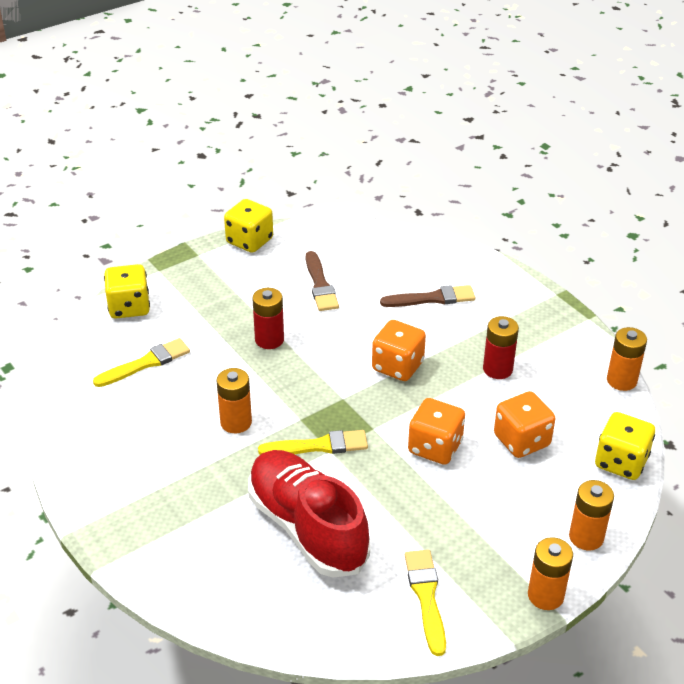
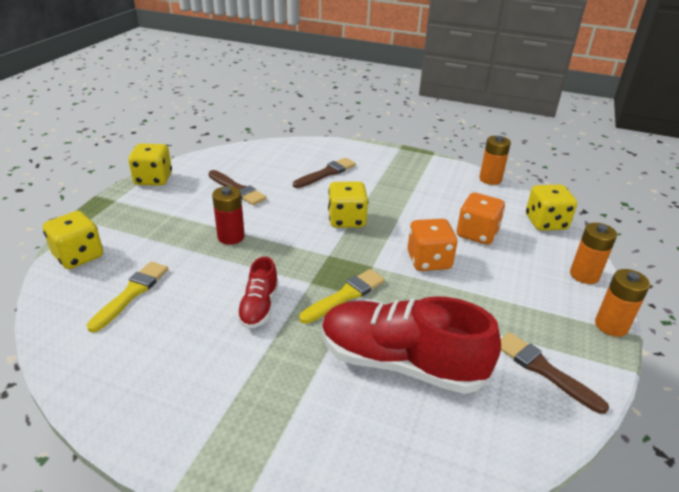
camera: 35 degrees left, 5 degrees down
(236, 422) = (259, 307): orange battery -> red shoe
(397, 366) = (346, 220): orange dice -> yellow dice
(426, 596) = (543, 370): yellow brush -> brown brush
(497, 369) = (413, 198): red battery -> none

